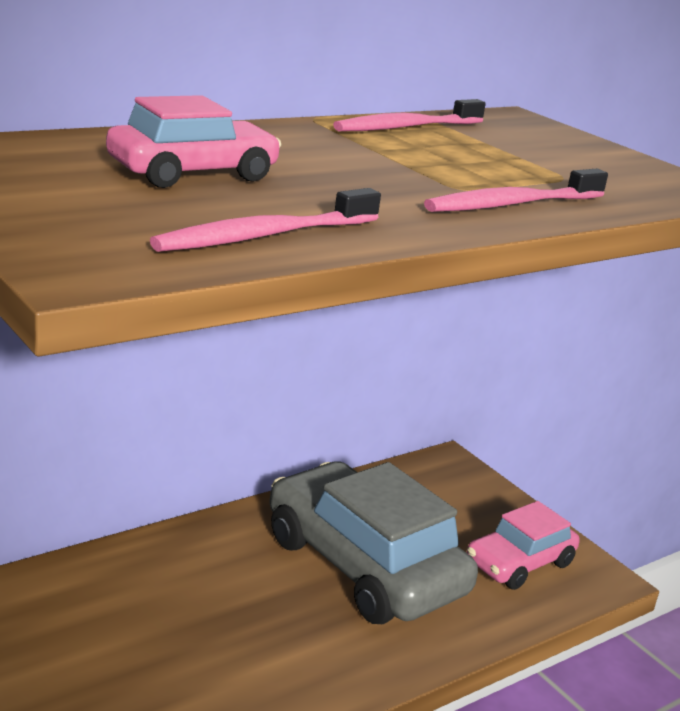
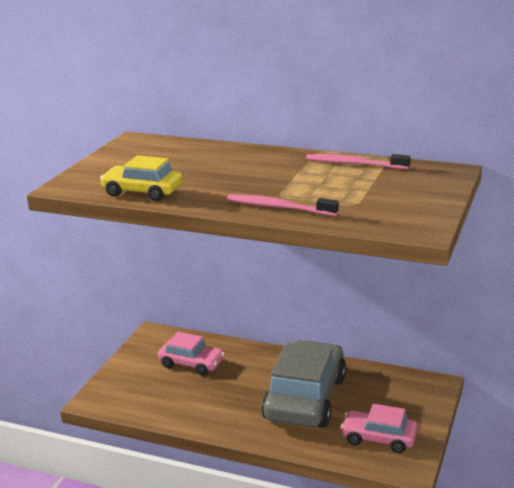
camera: 60 degrees right, 0 degrees up
(193, 173) = (188, 164): pink car -> pink car (191, 364)
(265, 236) = (142, 192): pink toothbrush -> yellow car

